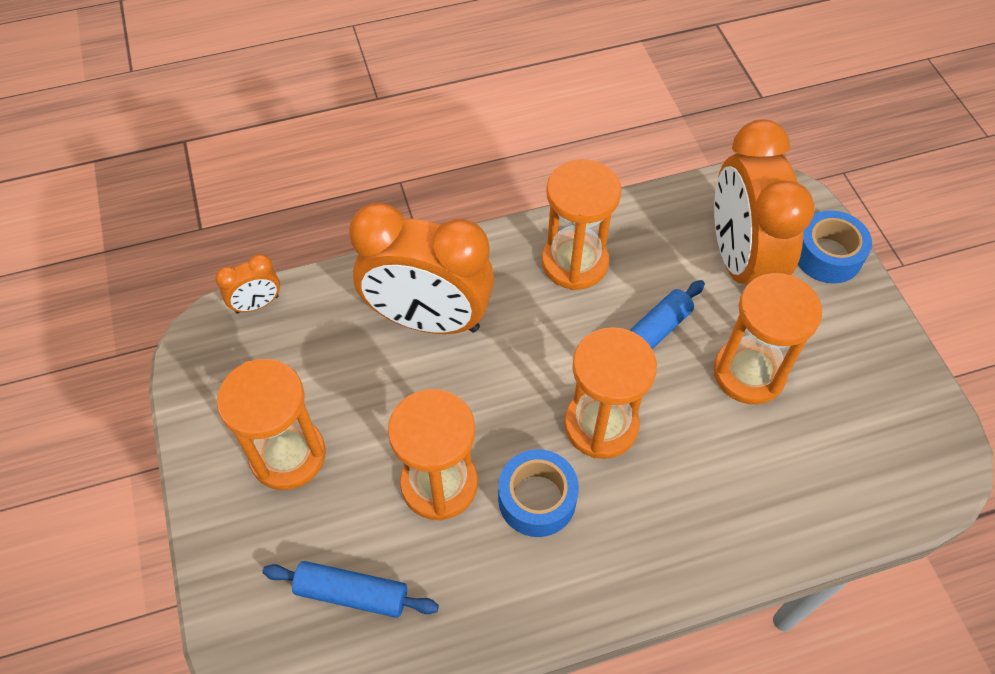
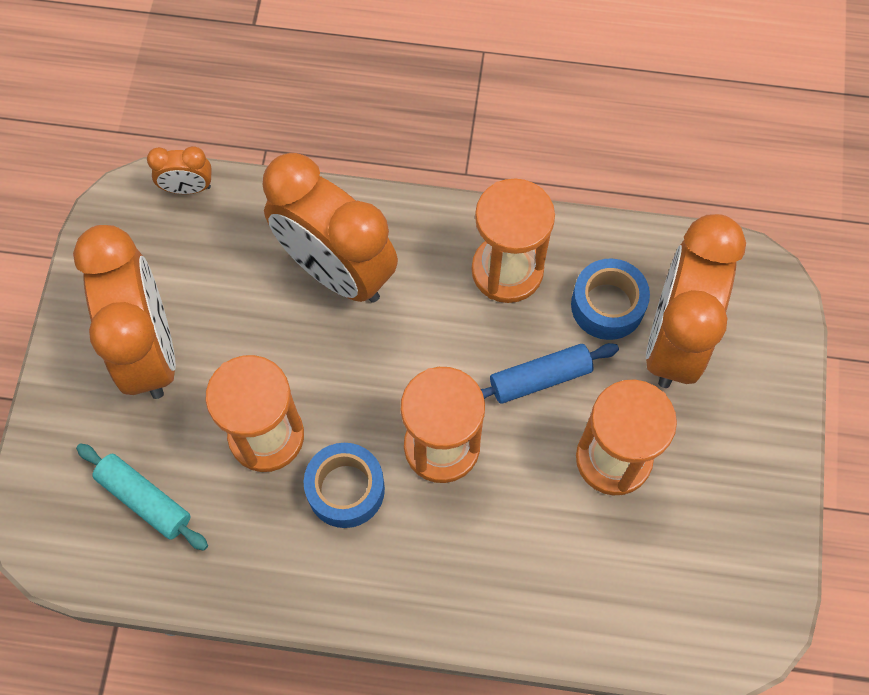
camera: 25 degrees right, 10 degrees up
(288, 455) = (148, 349): orange hourglass -> orange clock
(352, 593) = (145, 499): blue rolling pin -> turquoise rolling pin
(827, 255) = (770, 371): blue tape -> blue tape (607, 305)

